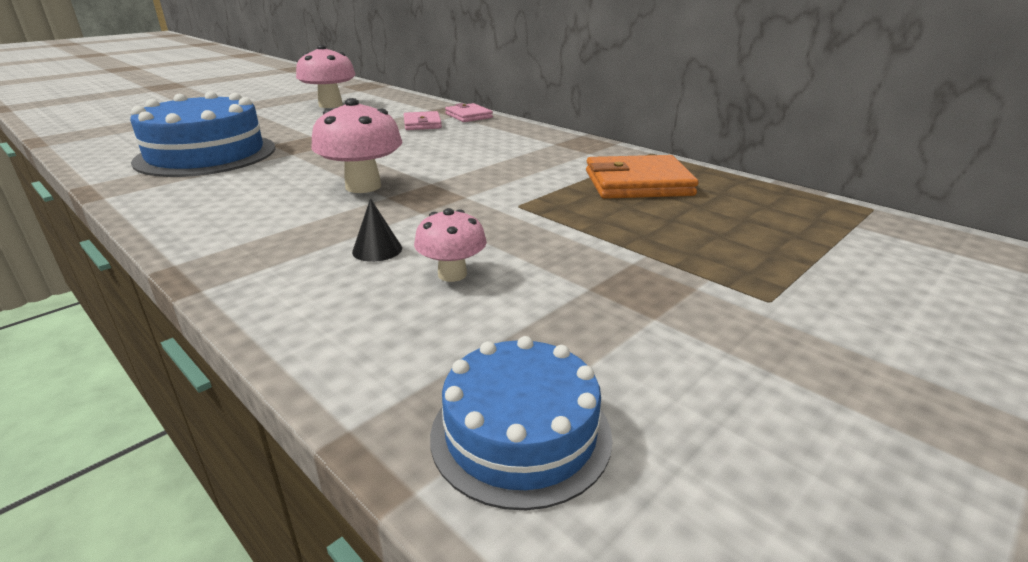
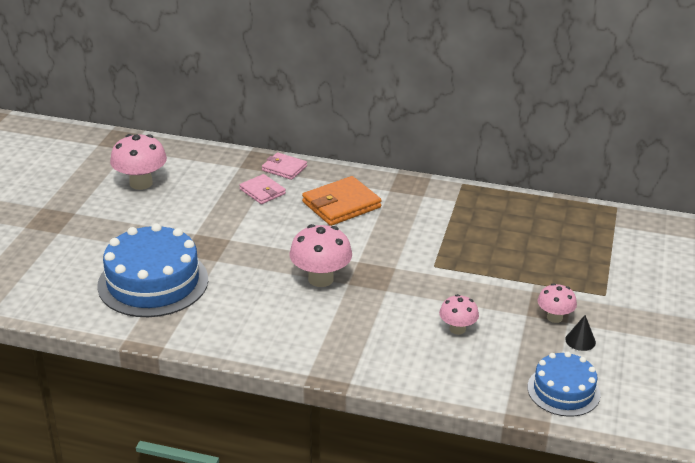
camera: 30 degrees left, 5 degrees up
(377, 250) = (400, 327): black cone -> black cone (580, 340)
(636, 305) = (554, 317): none -> pink mushroom
(637, 183) = (482, 222): orange wallet -> orange wallet (341, 205)

